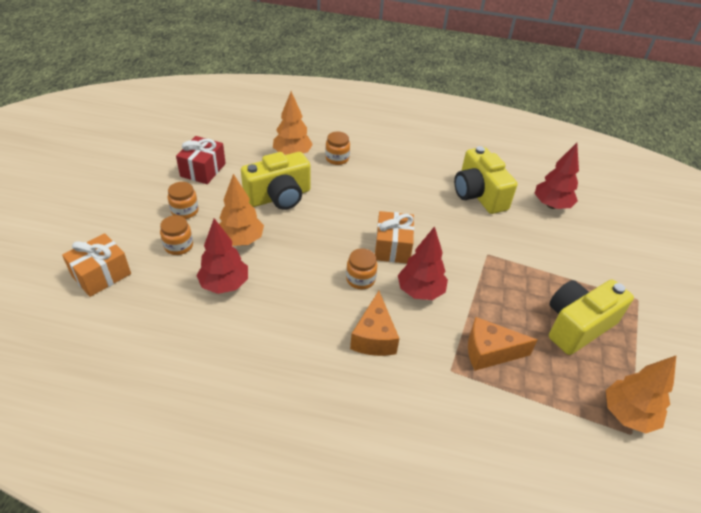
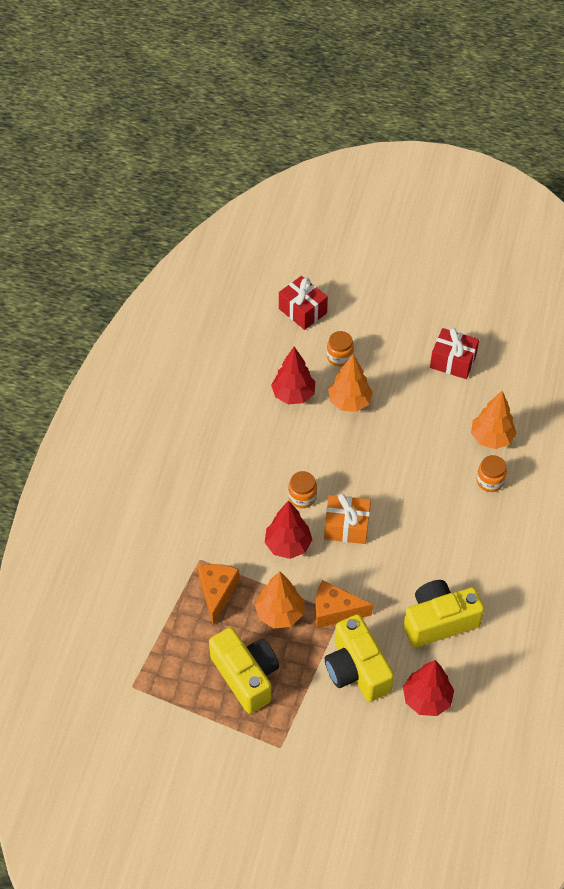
camera: 95 degrees right, 10 degrees up
(101, 275) = (302, 311): orange gift -> red gift
(185, 211) = (387, 355): orange jar -> none
(279, 197) = (416, 429): yellow camera -> yellow camera (356, 669)
(374, 337) = (235, 504): orange cheese -> orange cheese (335, 611)
(627, 414) = (150, 689): orange tree -> orange tree (279, 613)

